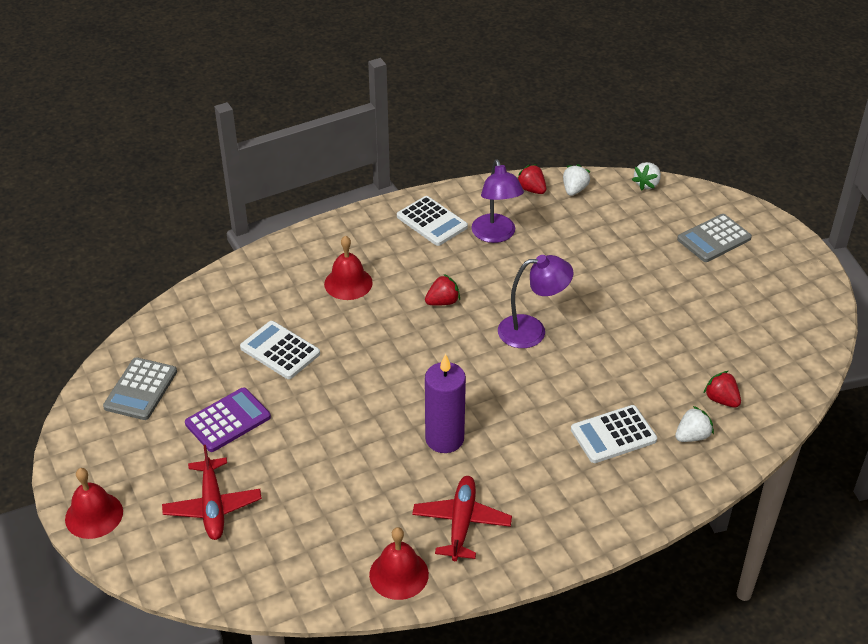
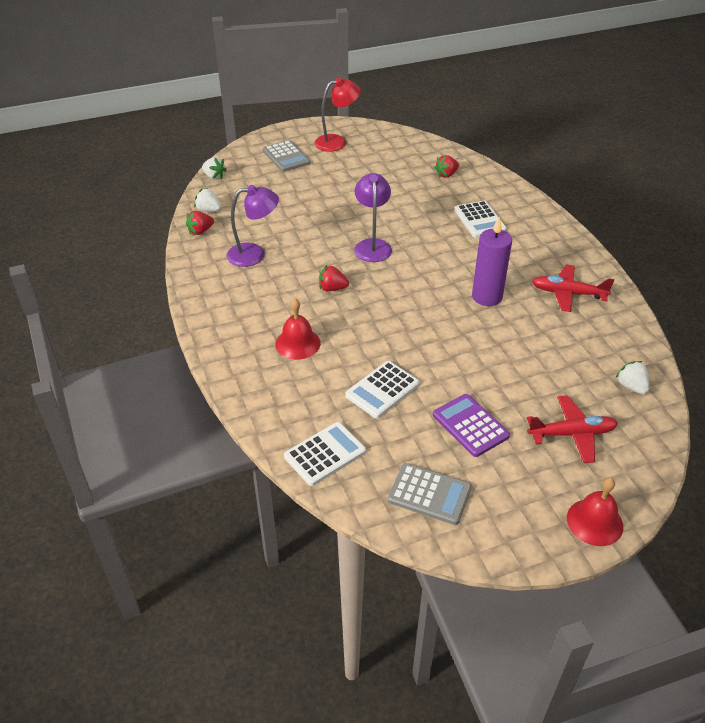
camera: 85 degrees left, 0 degrees up
(399, 574) = (620, 326): red bell -> none
(432, 222) = (225, 288): white calculator -> white calculator (325, 454)
(442, 302) = (332, 288): red strawberry -> red strawberry turned 60 degrees counterclockwise
(692, 436) = (479, 189): white strawberry -> white strawberry (631, 386)
(771, 283) = (337, 142): none -> red lamp

